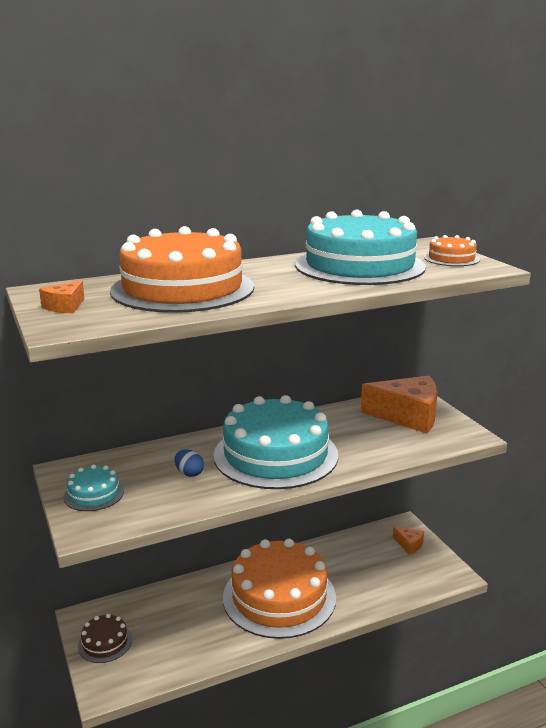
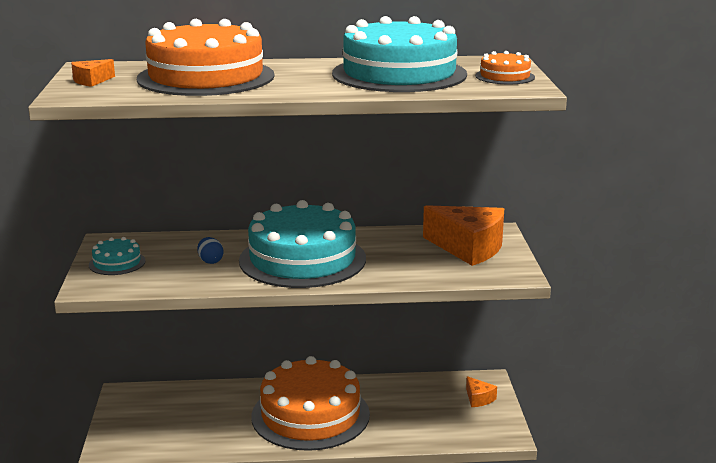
camera: 20 degrees right, 0 degrees up
(105, 642) = (129, 416): brown cake -> none

